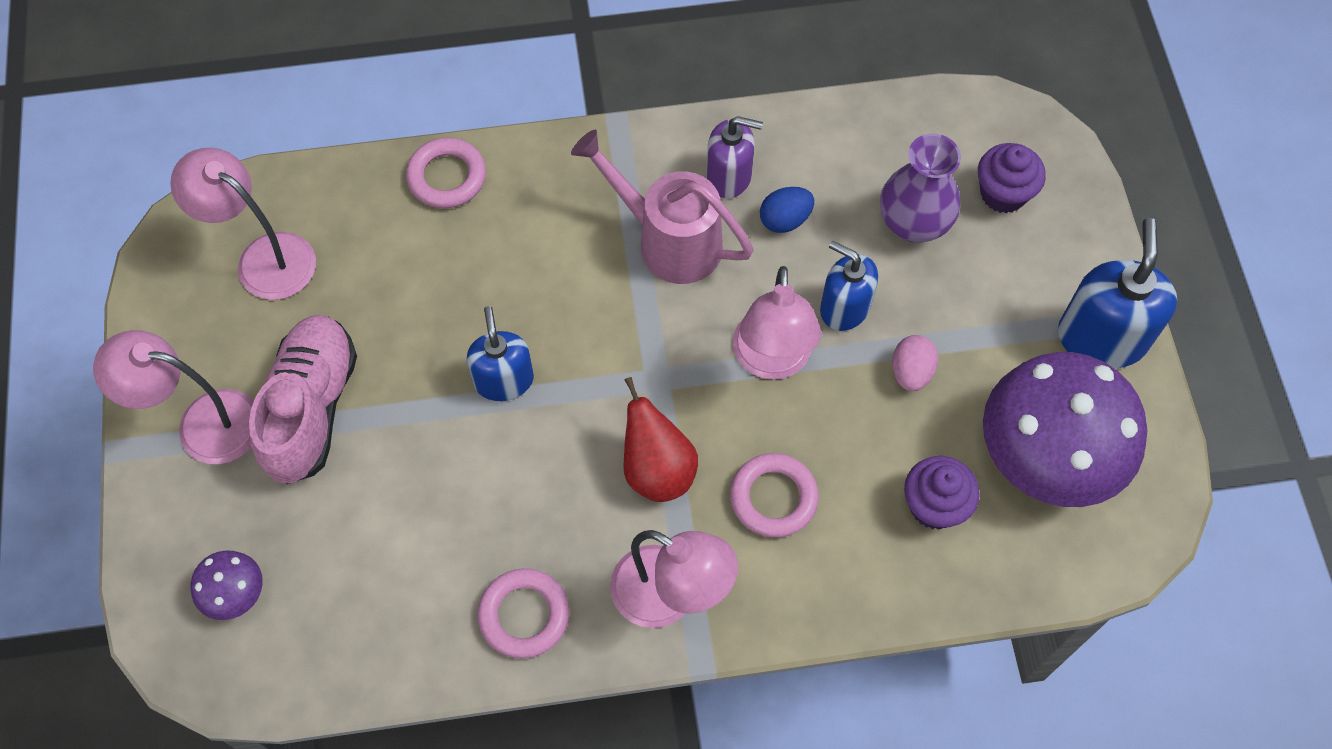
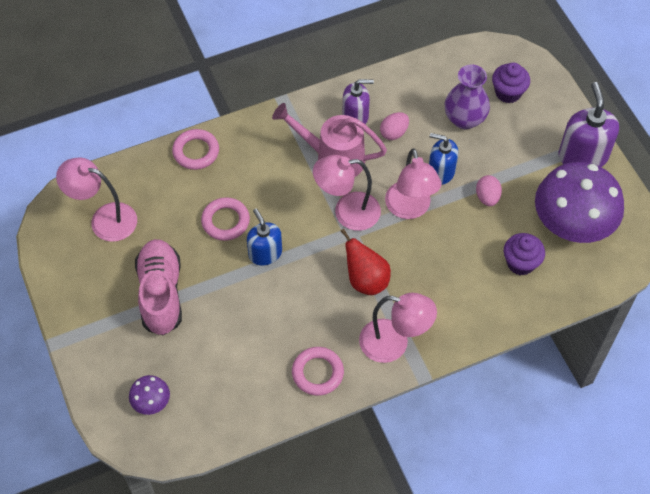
camera: 15 degrees left, 5 degrees down
(202, 424) = (101, 317): pink lamp -> pink lamp (347, 212)
(773, 498) = (433, 280): pink ring -> pink ring (225, 221)
(785, 220) = (394, 133): blue egg -> pink egg
(1101, 337) = (582, 156): blue soap dispenser -> purple soap dispenser

